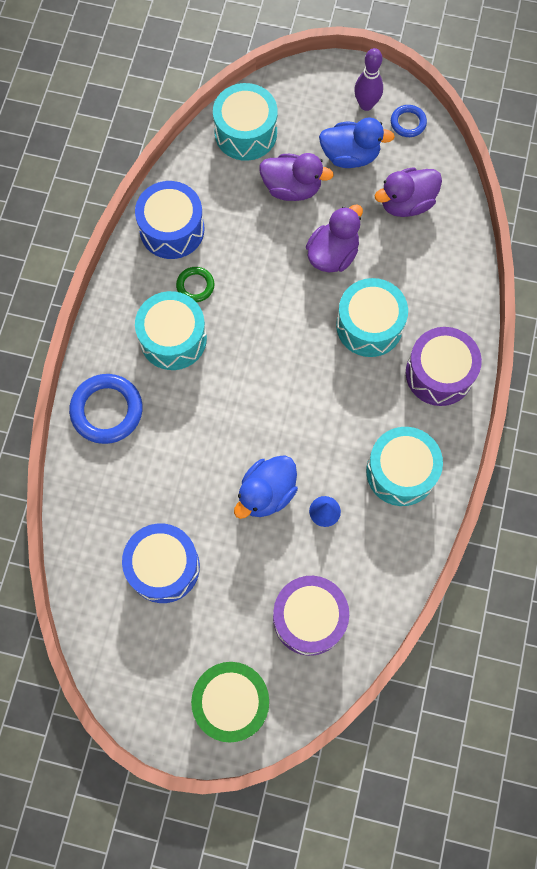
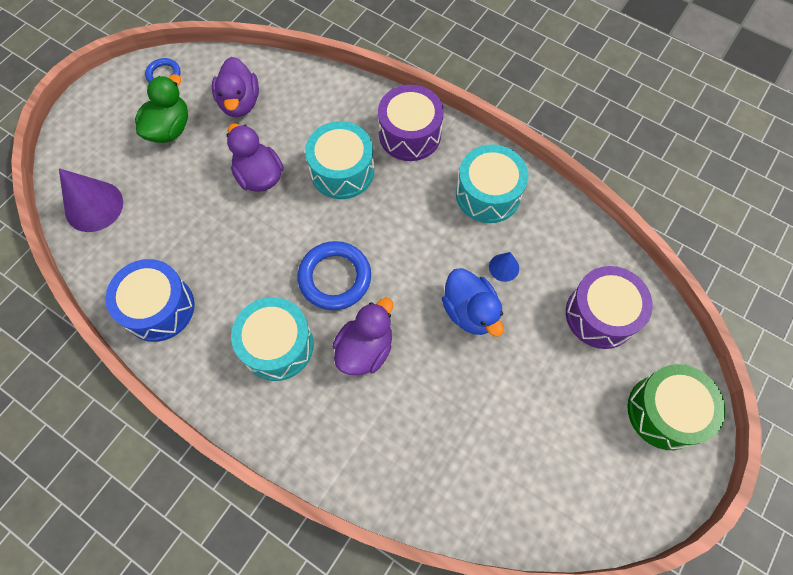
camera: 70 degrees left, 5 degrees down
(107, 410) = (327, 438): blue ring -> blue ring (335, 278)
(163, 567) = (513, 433): blue drum -> none
(195, 286) = (231, 306): green ring -> none
(246, 133) = (94, 206): turquoise drum -> purple cone
(292, 188) = (175, 186): purple duck -> purple duck (365, 349)
(350, 156) = (169, 129): blue duck -> green duck
(366, 104) = (126, 99): purple bowling pin -> none

